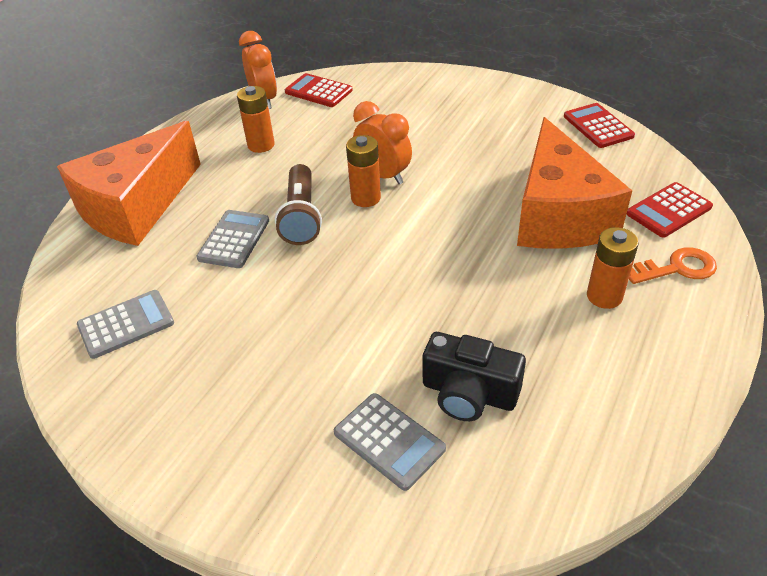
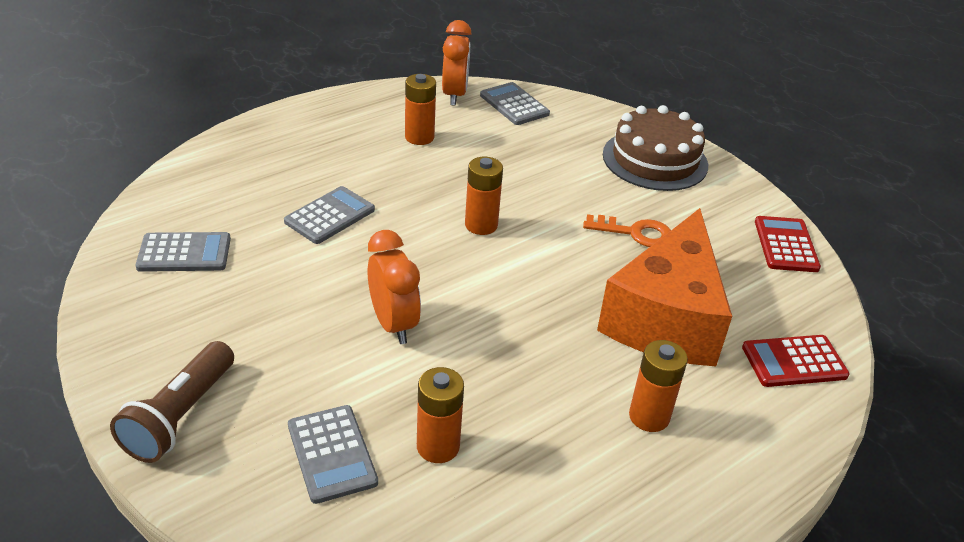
camera: 20 degrees right, 5 degrees down
(136, 207) = (267, 153): orange cheese -> none
(301, 217) = (406, 219): brown flashlight -> brown flashlight (180, 416)
(318, 91) = (514, 105): red calculator -> grey calculator
(383, 175) = (515, 210): orange clock -> orange clock (393, 324)
(458, 96) = (655, 160): none -> brown cake
(469, 393) = (438, 446): black camera -> orange battery
(677, 268) = (754, 423): orange key -> orange key (635, 233)

